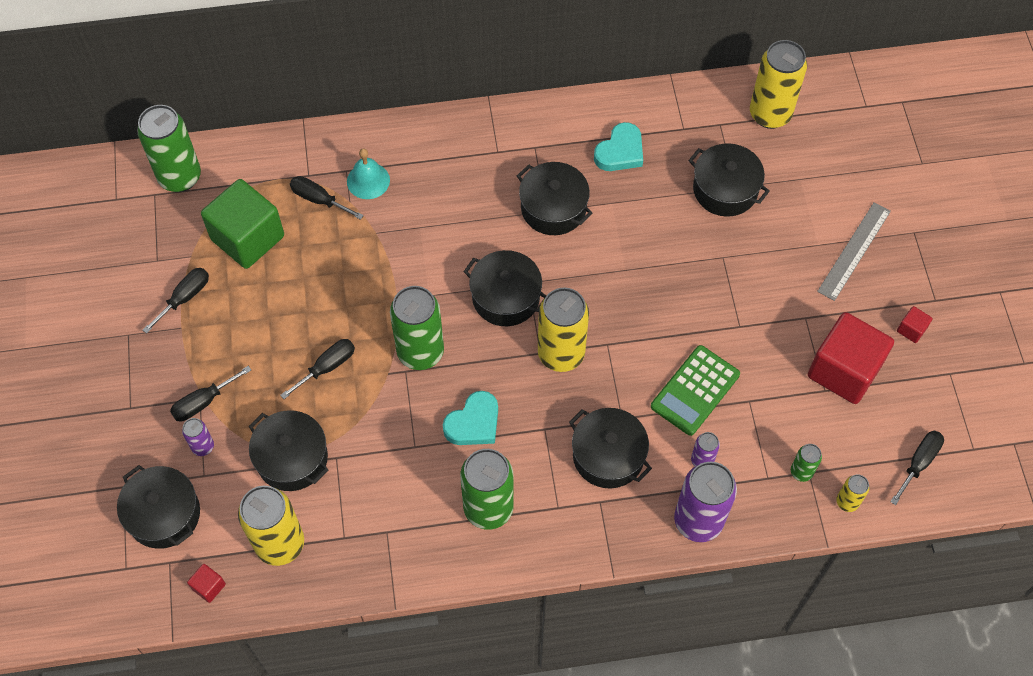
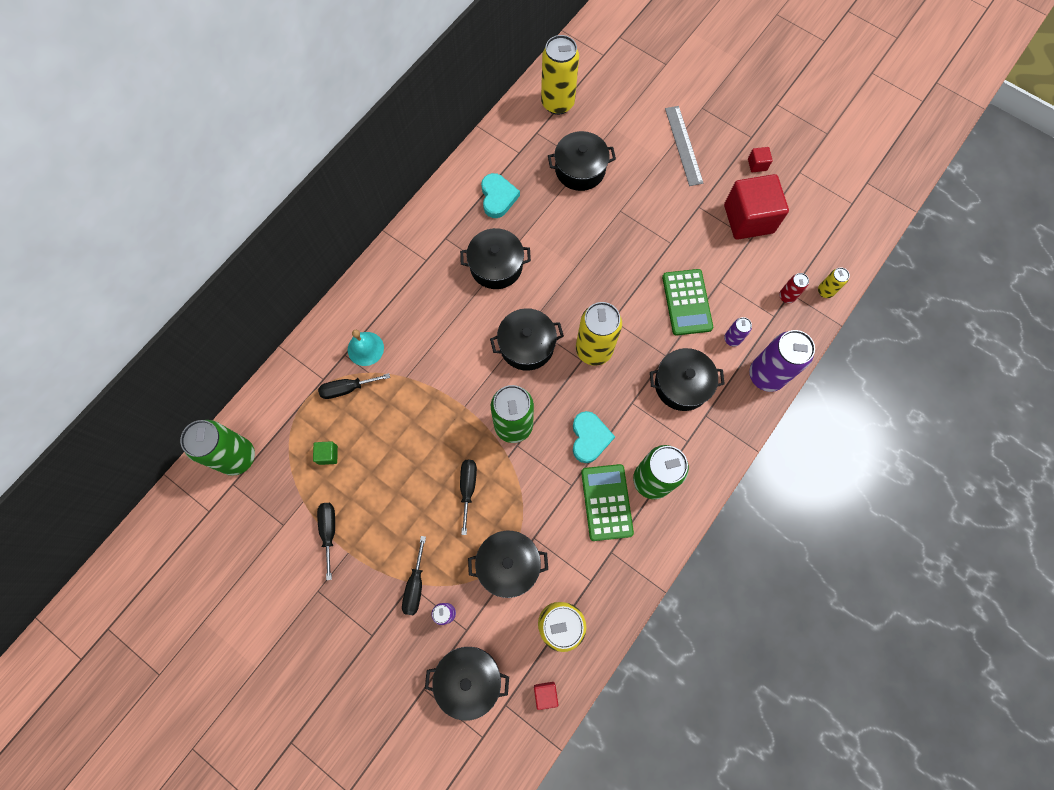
camera: 45 degrees left, 10 degrees up
(248, 238) = (328, 455): green cube -> green cube, size x0.41
(429, 488) = (607, 502): none -> green calculator
(801, 472) = (786, 296): green can -> red can
(918, 463) = (835, 236): black screwdriver -> none

